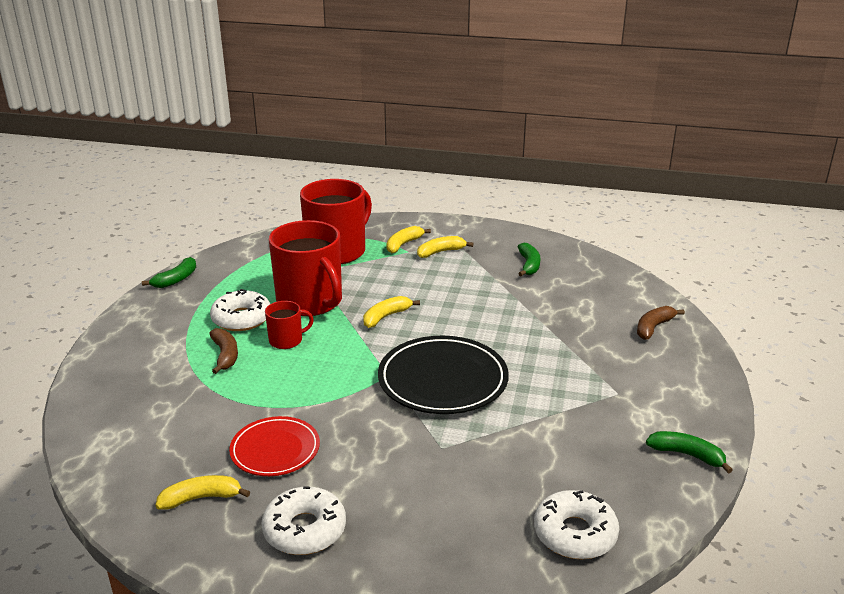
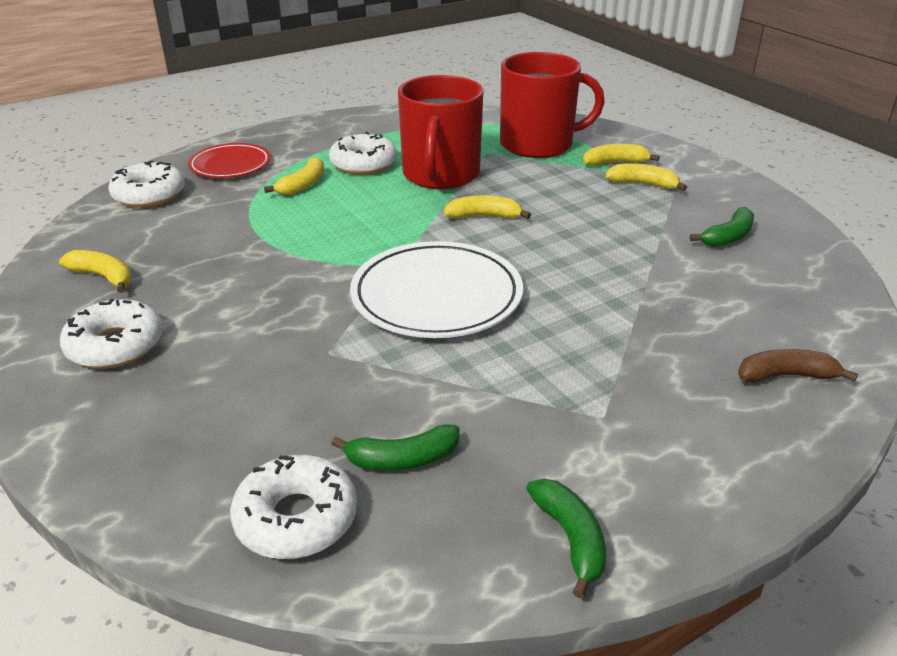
camera: 45 degrees right, 5 degrees up
(110, 424) = (149, 195): none -> white donut
(176, 279) = (369, 115): green banana -> green banana (403, 459)
(225, 355) = (303, 185): brown banana -> yellow banana
(275, 450) = (207, 273): red plate -> red plate (230, 165)
(286, 340) = (366, 196): red mug -> none
(443, 380) = (436, 296): black plate -> white plate

